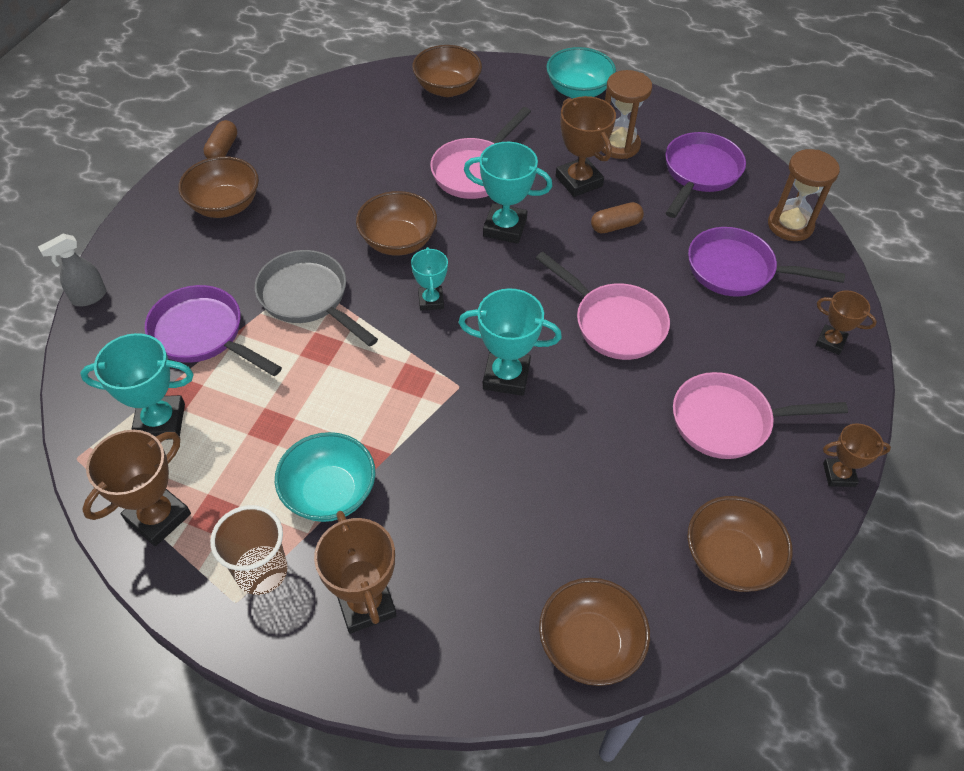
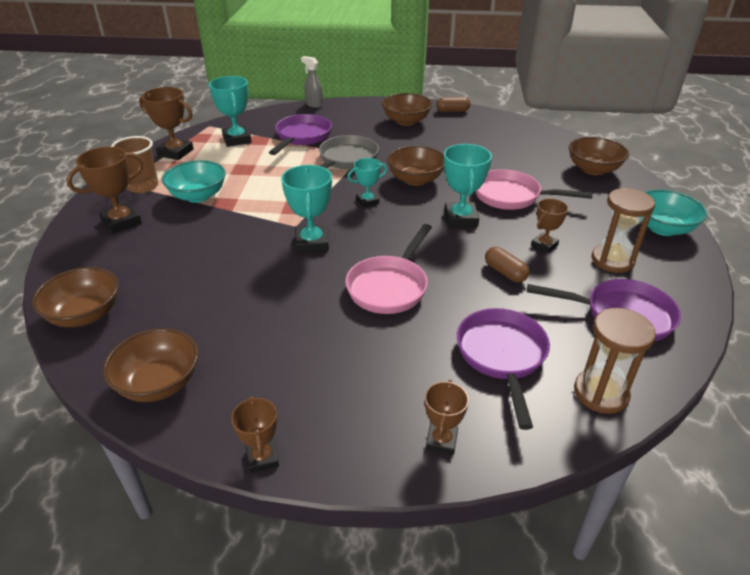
camera: 75 degrees right, 15 degrees down
(579, 181) = (544, 245): brown trophy -> brown trophy, size x0.61
(728, 421) = (306, 368): pink pan -> none

